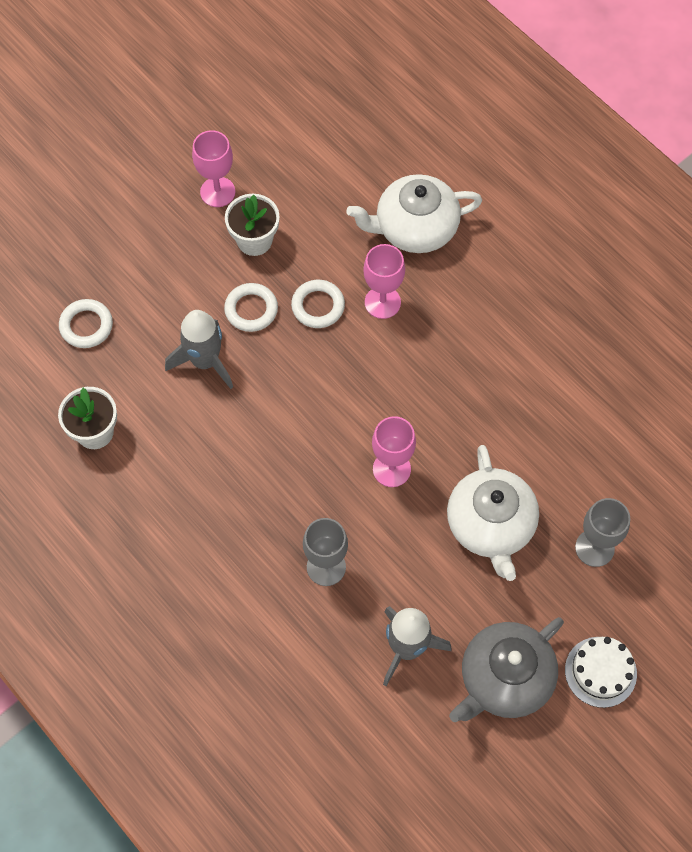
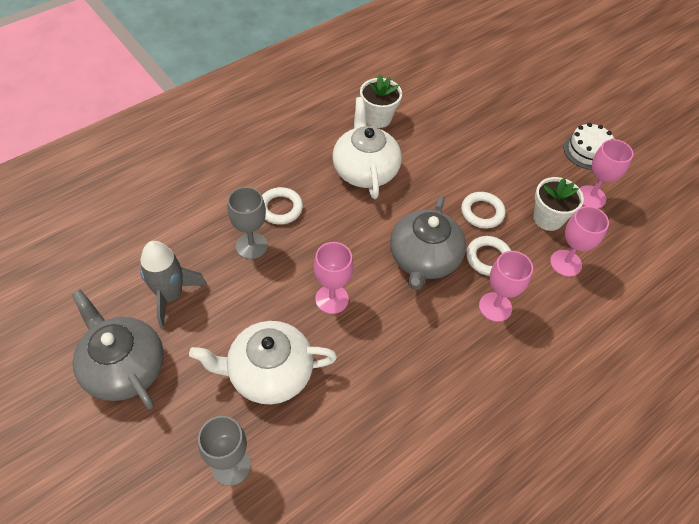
camera: 90 degrees right, 10 degrees down
(86, 326) = (463, 116): white ring -> white ring (280, 208)
(205, 361) = (435, 181): grey rocket -> none
(317, 228) = (565, 263): none -> pink goblet
(326, 373) = (424, 259): none -> grey teapot
(415, 228) = (577, 341): white teapot -> white teapot (365, 170)
(600, 672) = (107, 453): white cake -> white cake (587, 151)

